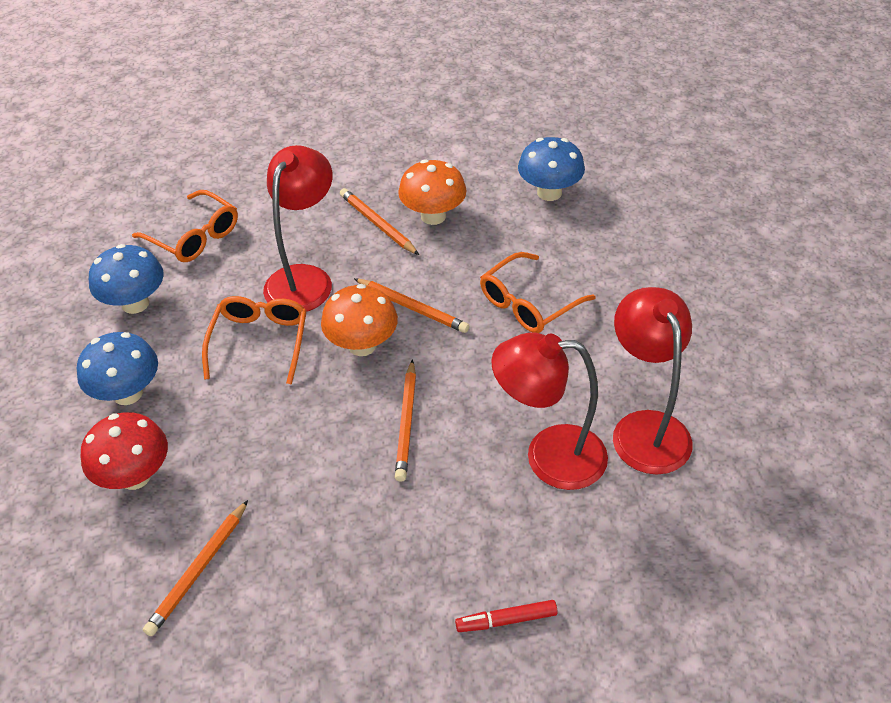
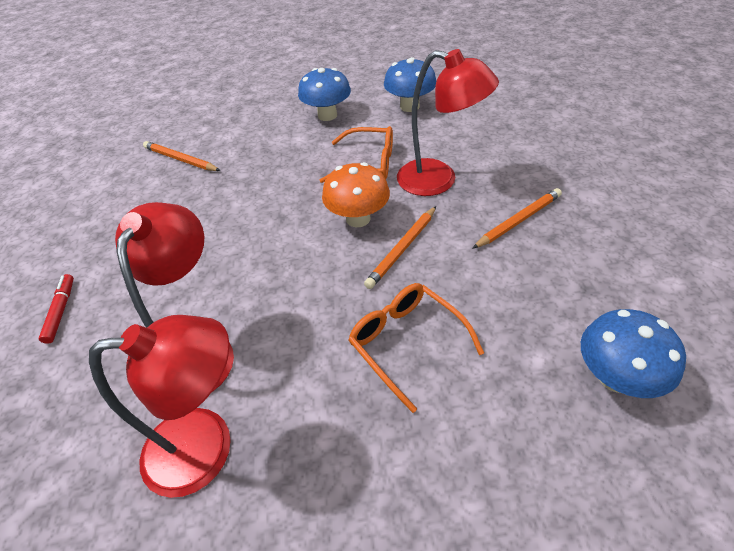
camera: 95 degrees right, 0 degrees up
(135, 476) = (259, 127): red mushroom -> none
(194, 236) = (483, 121): orange glasses -> none
(406, 423) = (267, 248): orange pencil -> none
(433, 216) = (540, 261): orange mushroom -> none

